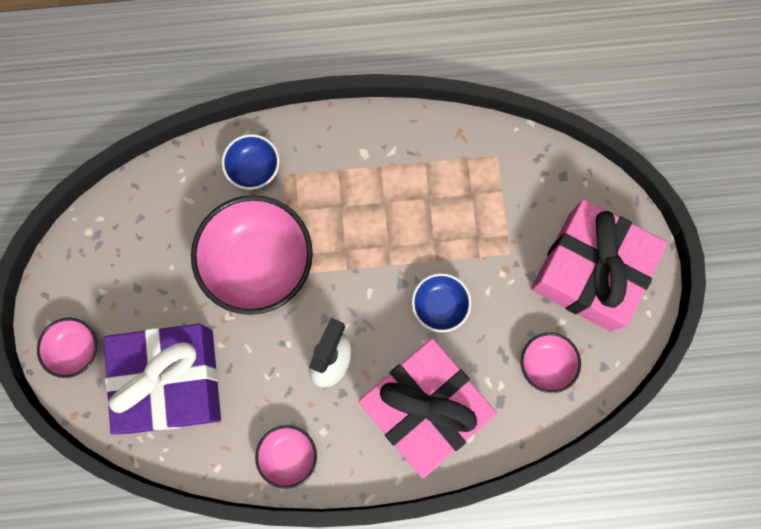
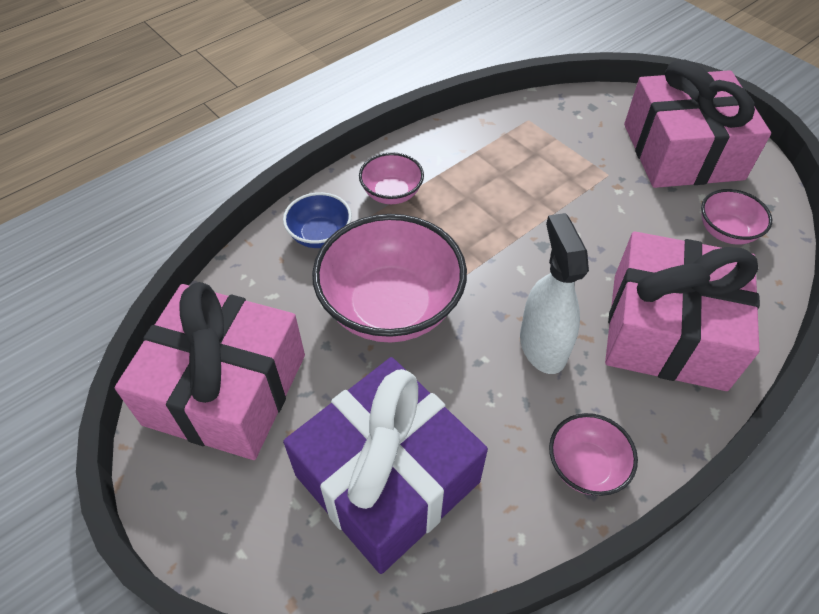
camera: 35 degrees left, 25 degrees down
(75, 349) = (240, 521): pink bowl -> pink bowl (392, 193)
(117, 255) = (226, 389): none -> pink gift
(439, 305) = (593, 242): blue bowl -> none

